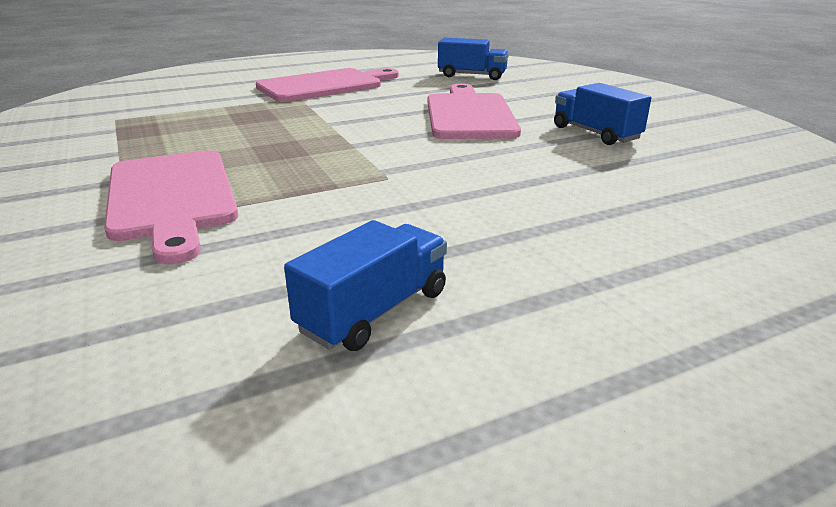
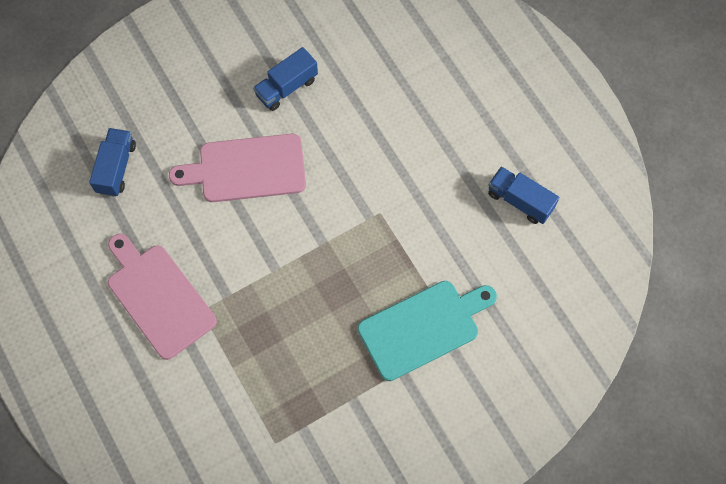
camera: 95 degrees left, 40 degrees up
(171, 197) = (423, 327): pink cutting board -> turquoise cutting board

